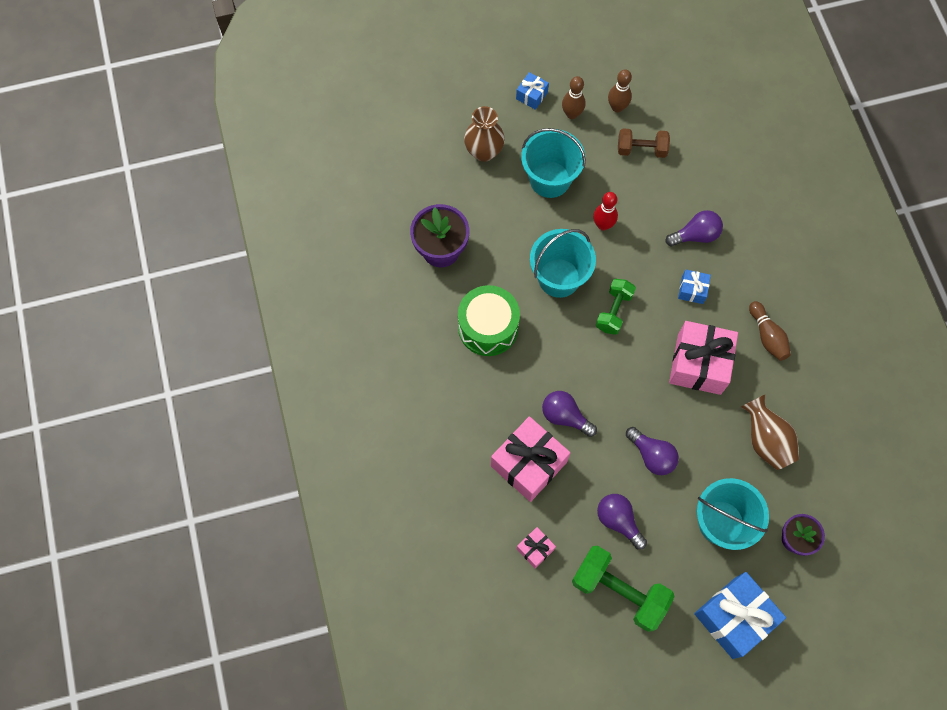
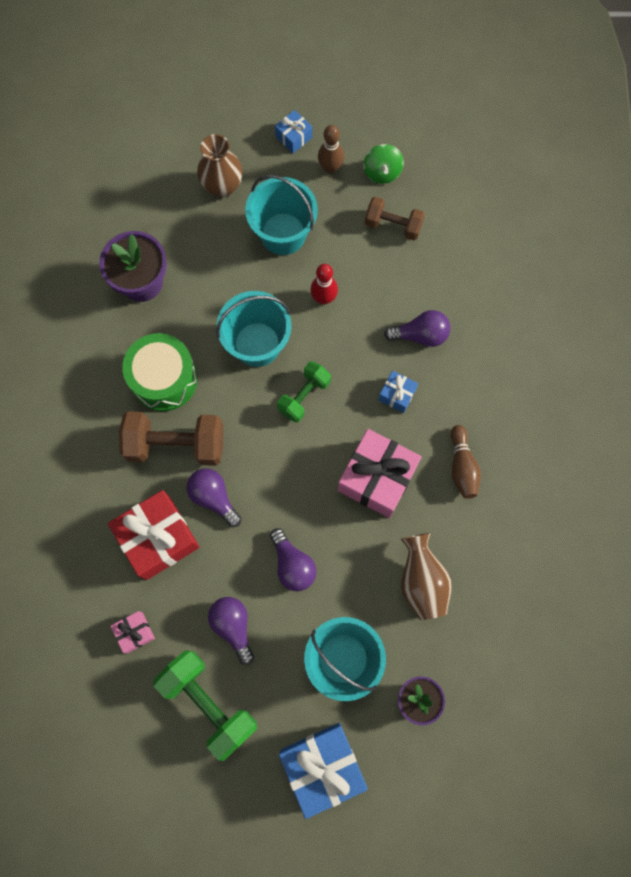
camera: 15 degrees right, 5 degrees up
(517, 380) = (176, 444): none -> brown dumbbell
(528, 464) = (158, 538): pink gift -> red gift
(617, 107) = (382, 172): brown bowling pin -> green spinning top

